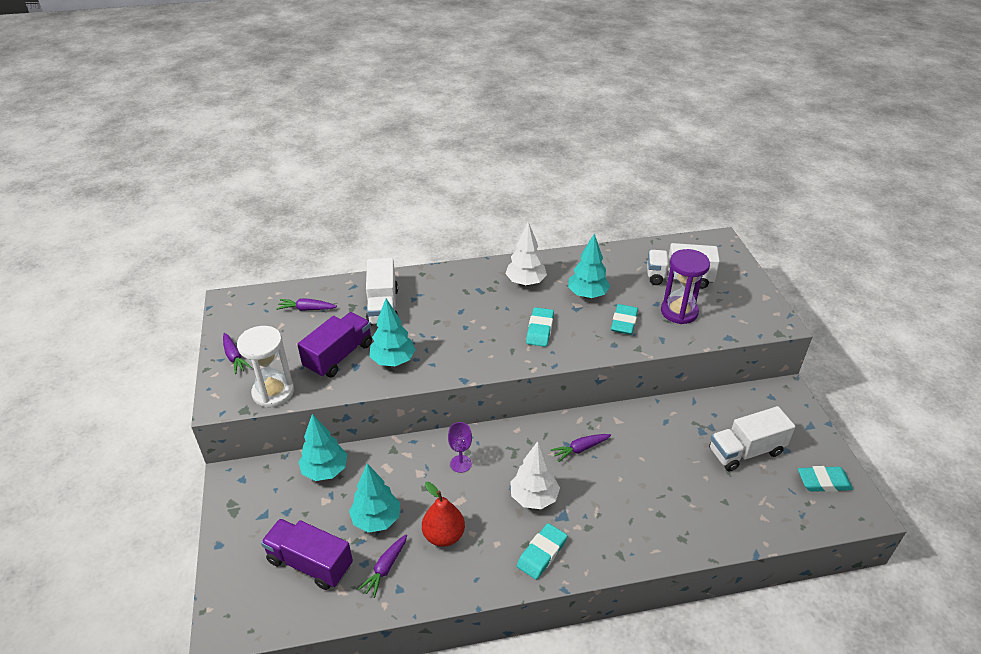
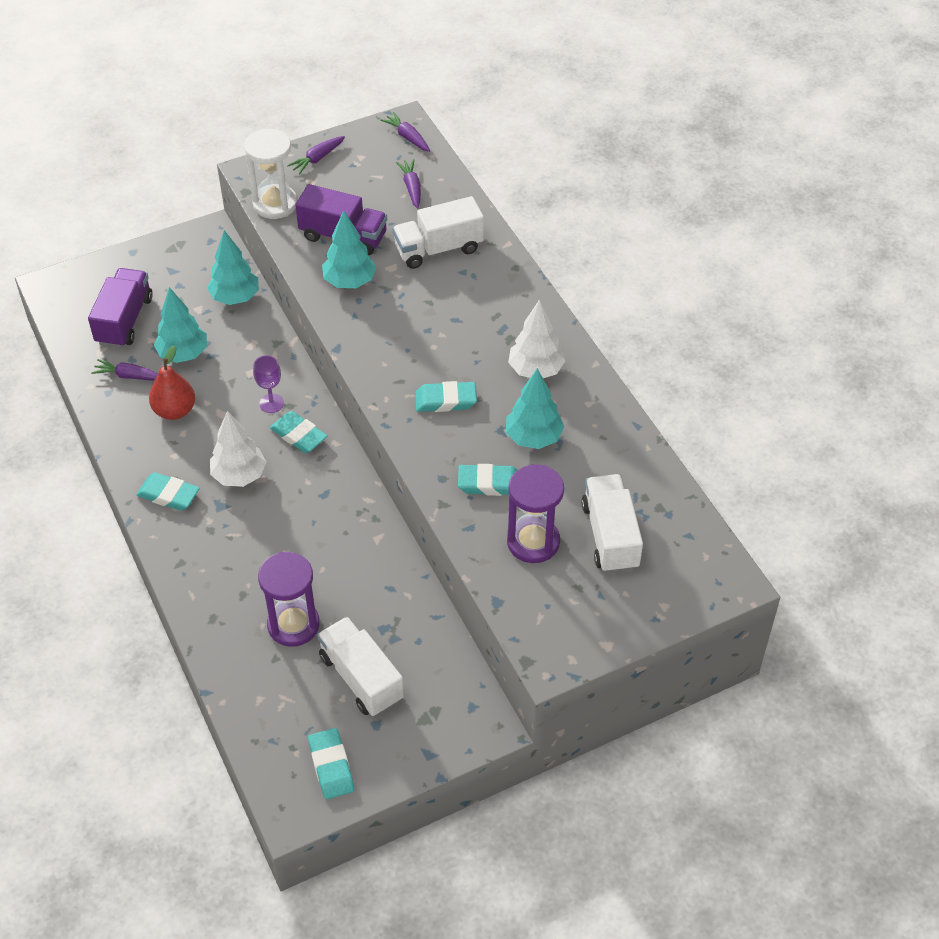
camera: 75 degrees right, 10 degrees up
(502, 451) = (298, 435): none -> turquoise eraser
(580, 449) = (320, 507): purple carrot -> purple carrot (407, 137)
(694, 484) = (293, 625): none -> purple hourglass

